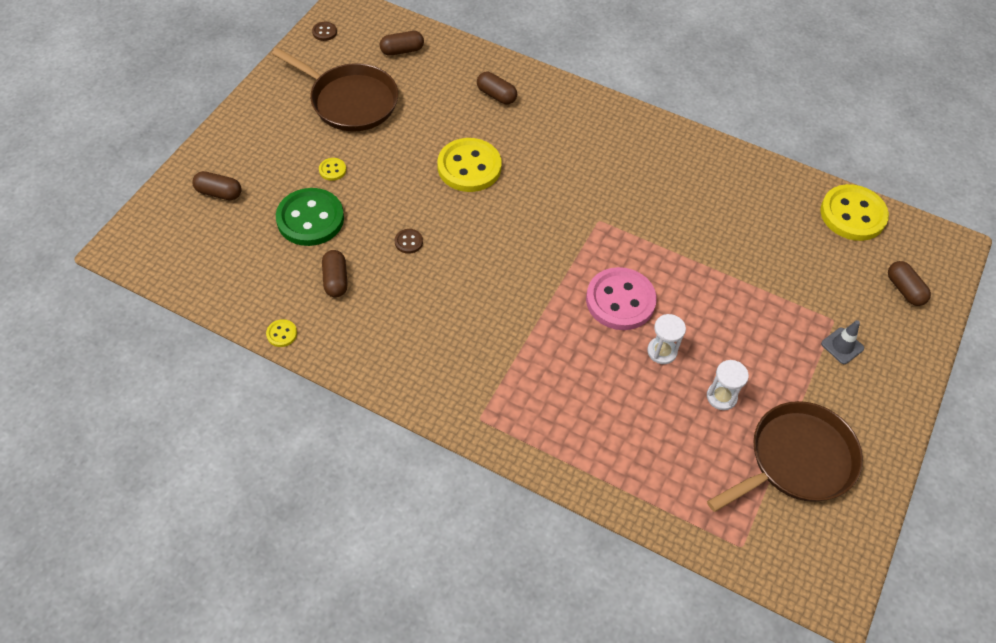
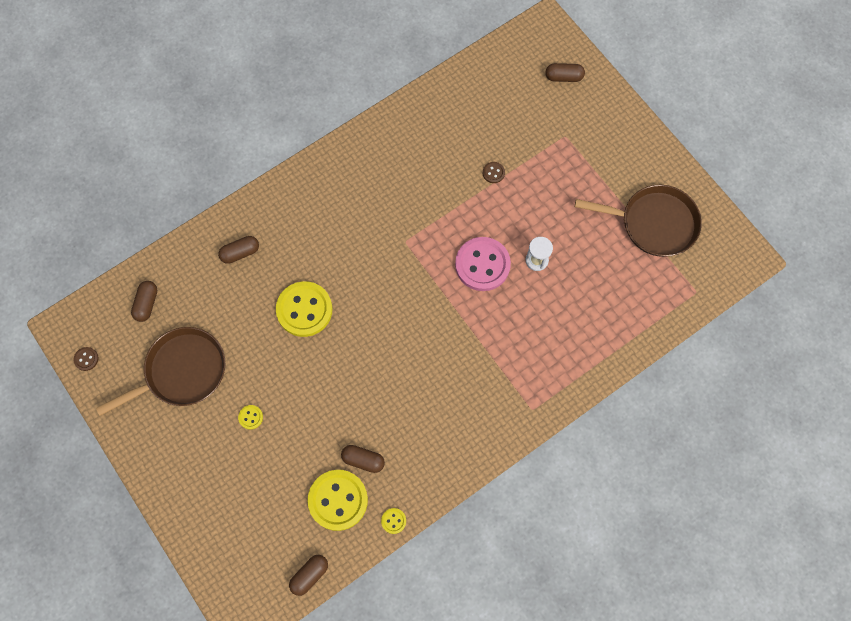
camera: 60 degrees left, 15 degrees up
(219, 193) = (226, 519): brown capsule -> brown capsule (309, 575)
(310, 219) = (293, 455): green button -> none
(408, 242) = (354, 389): brown button -> brown button (493, 173)
(721, 397) = (589, 242): white hourglass -> none
(797, 460) = (654, 223): brown pan -> brown pan turned 105 degrees clockwise
(842, 346) = (587, 144): grey traffic cone -> none
(852, 214) = (488, 69): yellow button -> yellow button (338, 500)

